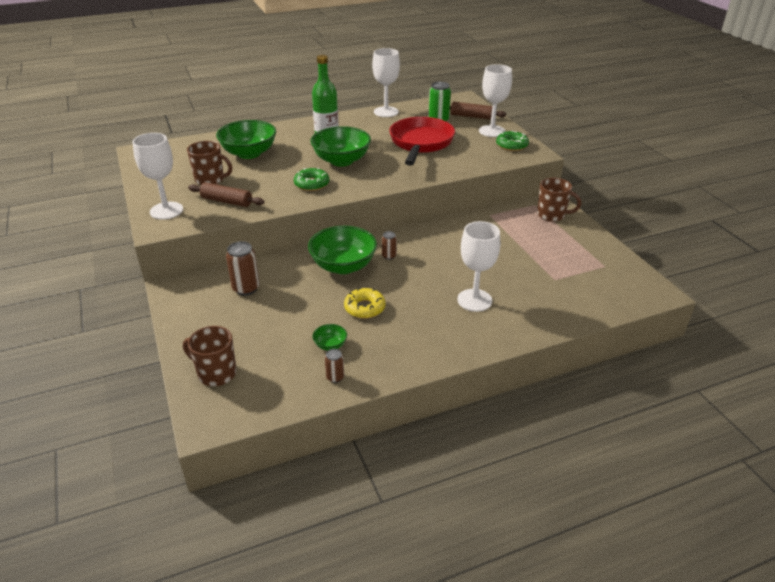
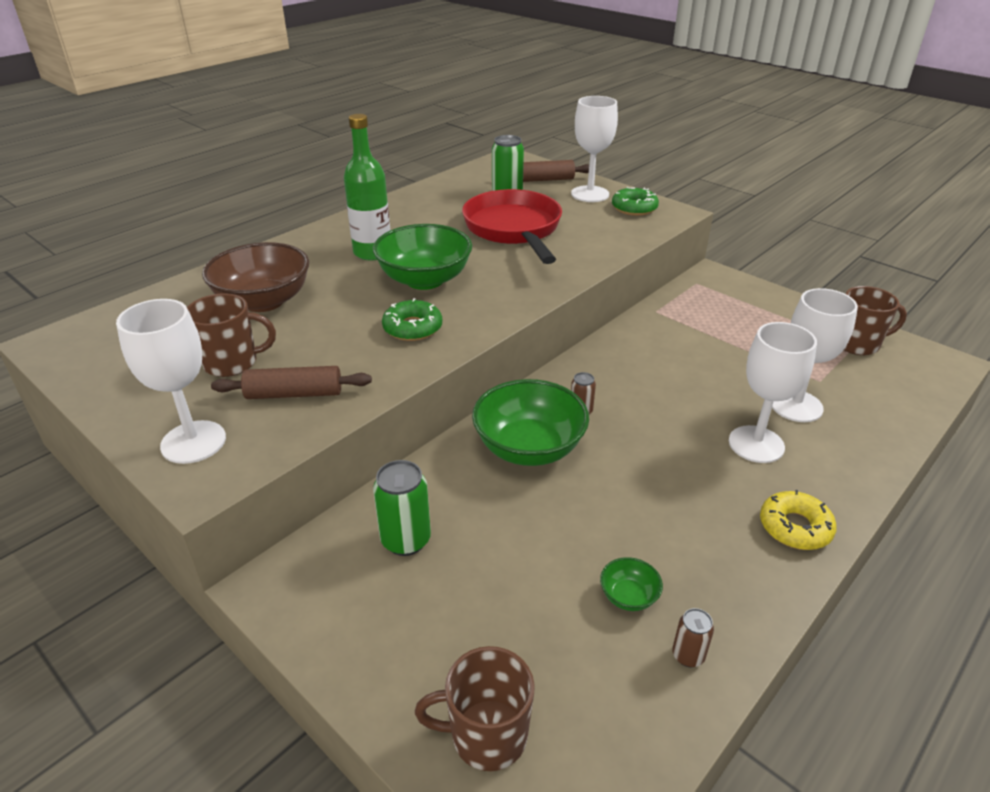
camera: 25 degrees left, 0 degrees up
(246, 288) = (406, 540): brown can -> green can
(249, 153) = (263, 301): green bowl -> brown bowl
(364, 308) = (621, 509): yellow donut -> yellow donut (795, 527)
(386, 112) = (422, 195): white goblet -> white goblet (796, 406)
(552, 215) = (730, 292): brown mug -> brown mug (857, 344)

